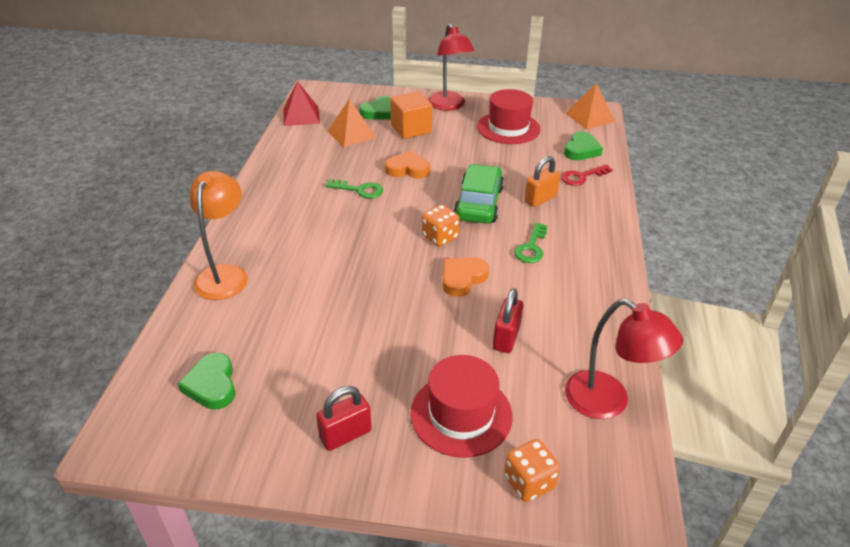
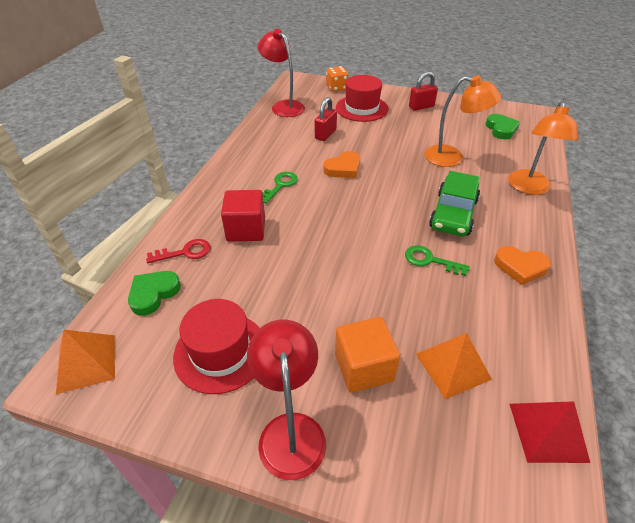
camera: 170 degrees left, 5 degrees up
(312, 312) = (452, 157): none -> orange lamp
(379, 112) = (413, 425): green heart -> none
(407, 169) = (375, 286): orange heart -> orange heart (520, 267)
(440, 237) = (353, 201): orange dice -> none
(479, 203) = (308, 231): green car -> green car (453, 214)
(540, 199) = (246, 229): orange padlock -> red cube

